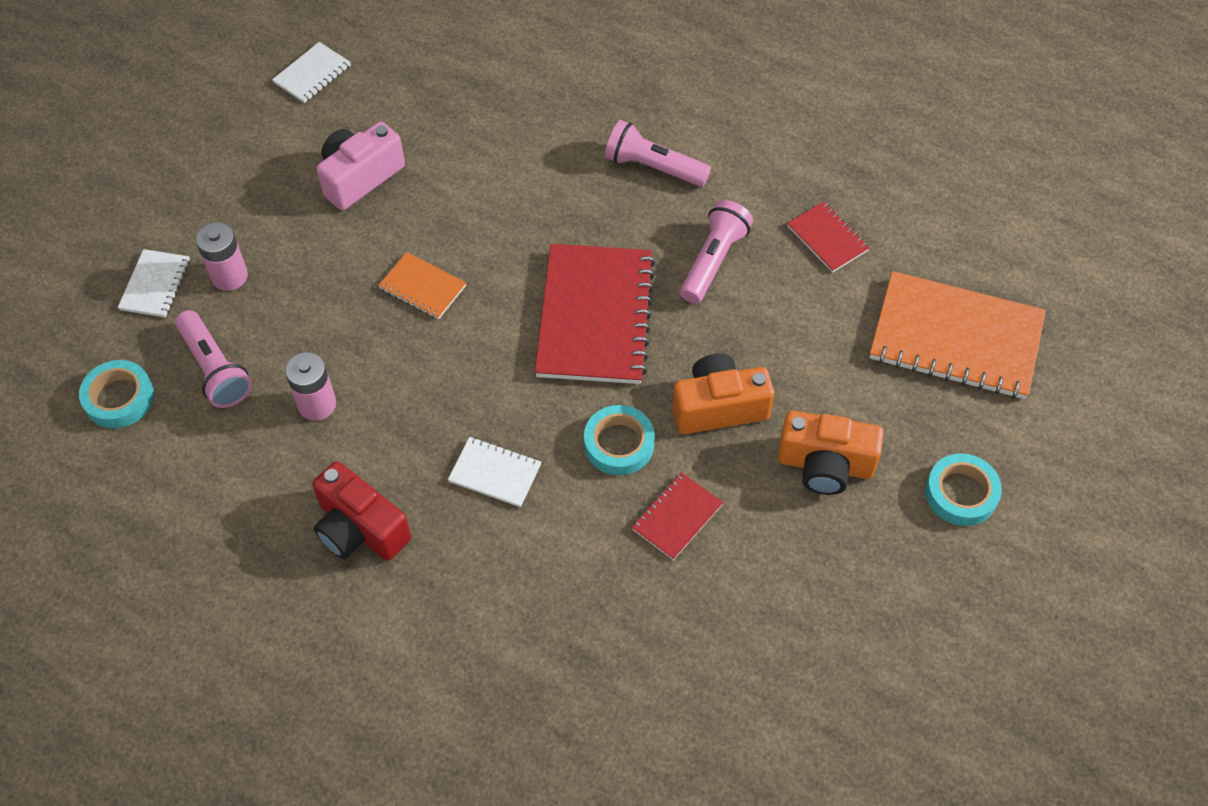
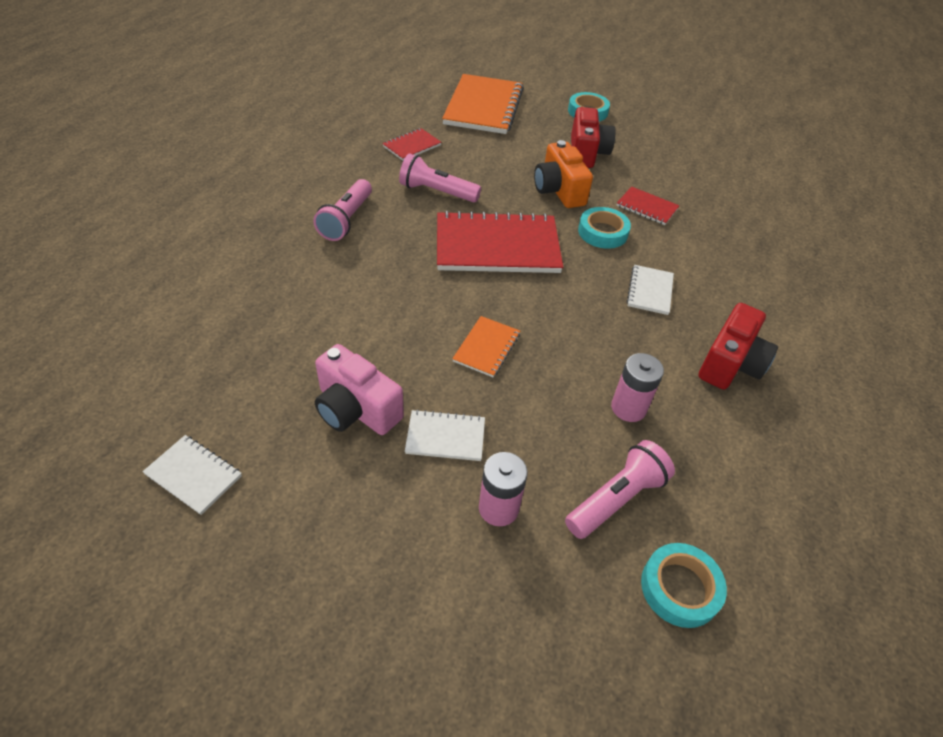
camera: 100 degrees left, 10 degrees down
(155, 285) = (523, 585): white notebook -> white notebook (445, 437)
(825, 465) = (586, 153): orange camera -> red camera

